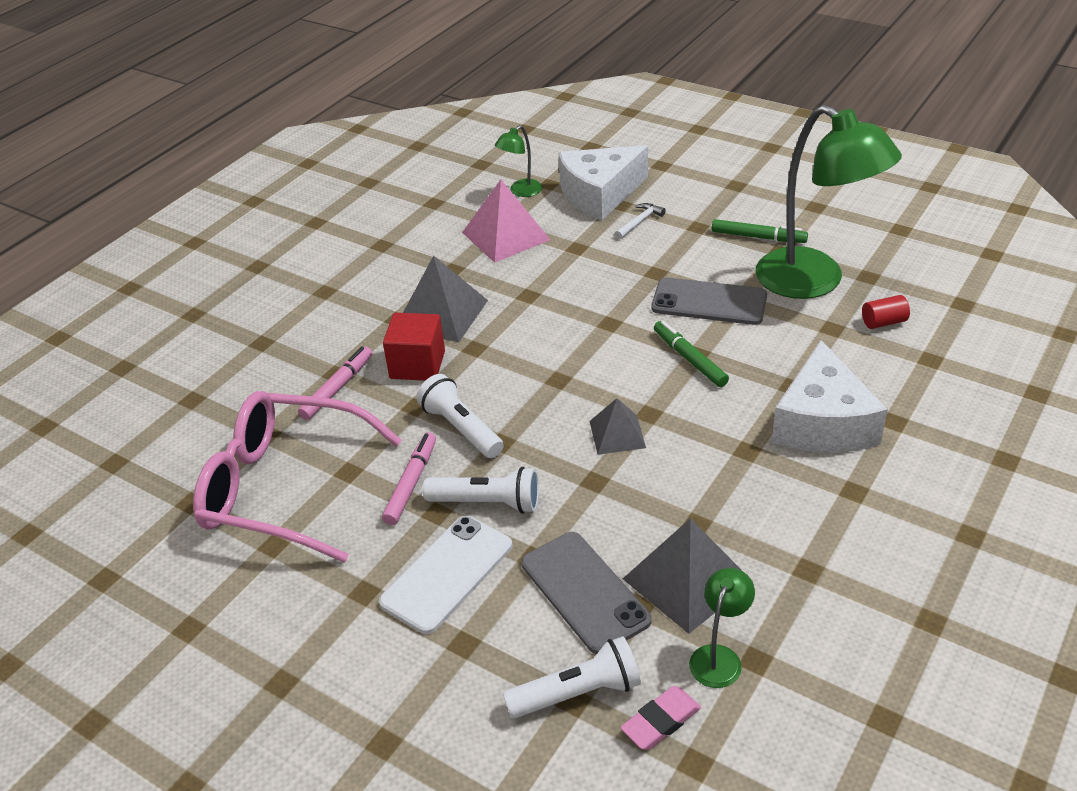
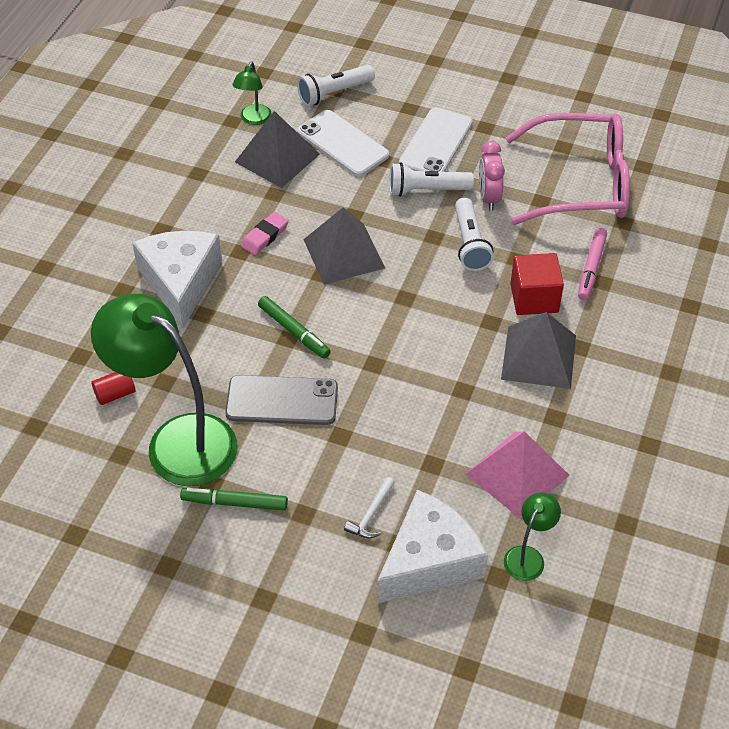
camera: 165 degrees right, 10 degrees up
(411, 483) = (489, 197): pink marker -> pink clock
(461, 428) = (470, 244): white flashlight -> white flashlight turned 45 degrees clockwise
(584, 591) = (342, 143): grey phone -> white phone
(617, 434) = (343, 253): grey pyramid -> grey pyramid, size x1.65
(661, 721) = (284, 86): pink eraser -> pink eraser (265, 236)

